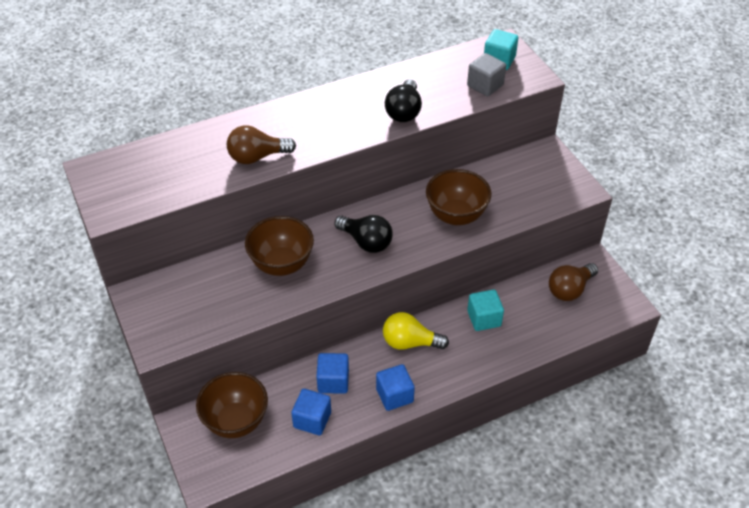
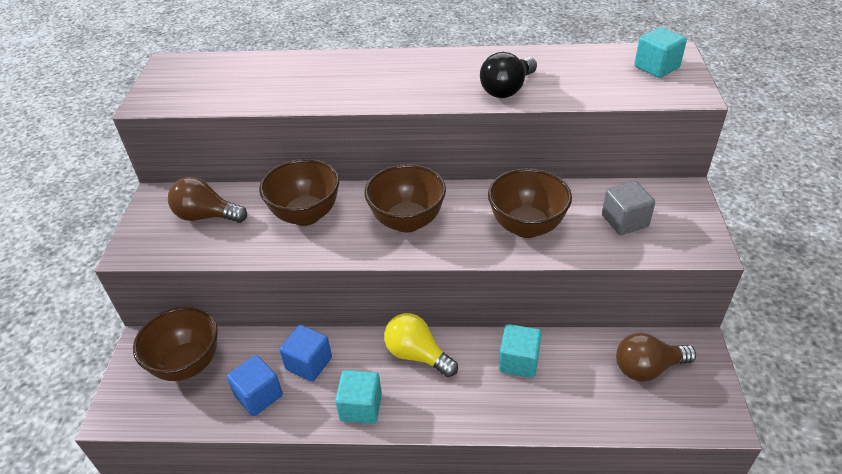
camera: 30 degrees right, 5 degrees down
(257, 157) = (321, 92): brown light bulb -> brown light bulb (206, 216)
(366, 242) = (407, 221): black light bulb -> brown bowl
(394, 395) = (361, 407): blue cube -> turquoise cube
(485, 85) = (622, 87): grey cube -> grey cube (624, 221)

